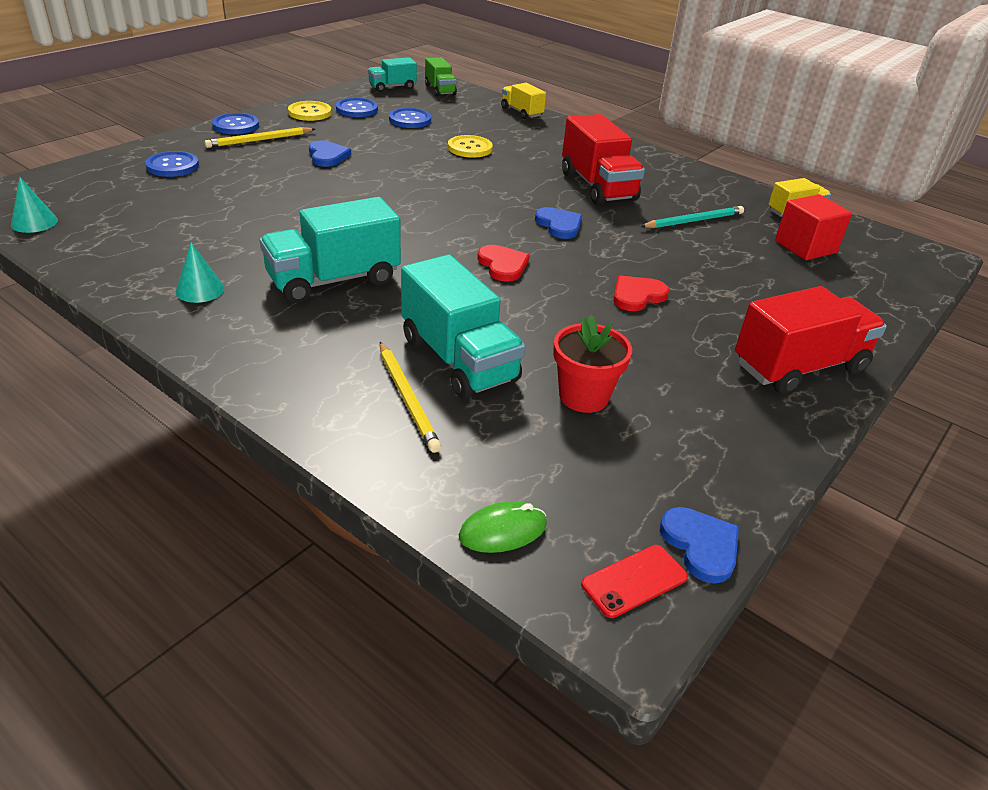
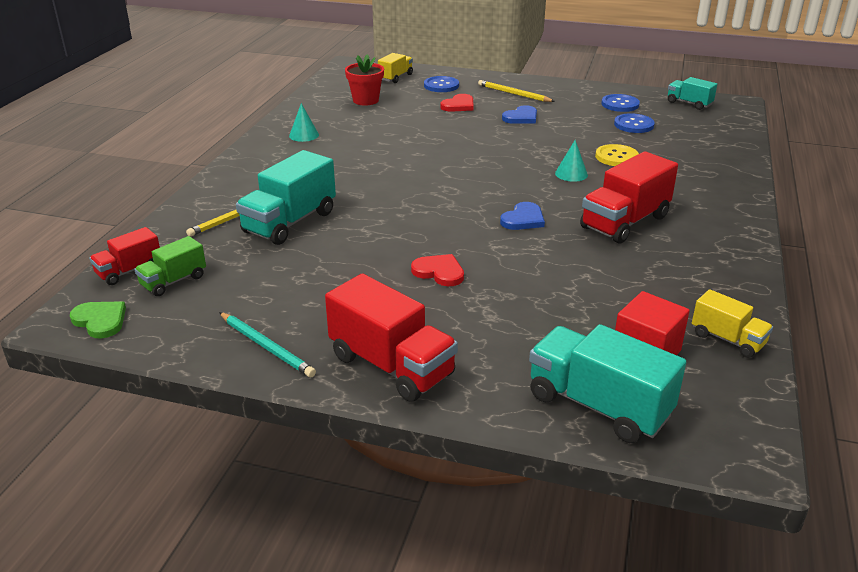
camera: 70 degrees right, 5 degrees down
(34, 222) = (334, 81): turquoise cone -> turquoise cone (571, 174)
(236, 125) = (525, 82): blue button -> none
(310, 112) = (585, 93): yellow button -> none
(333, 280) = (349, 164): turquoise truck -> turquoise truck (598, 405)
(440, 90) = (720, 120): green truck -> green truck (173, 281)
(503, 265) = (429, 211): red heart -> red heart (459, 105)
(503, 530) = (129, 271): green mouse -> red truck
(521, 112) = (736, 160): yellow truck -> yellow truck (395, 77)
(583, 396) = (278, 273): red flower pot -> red flower pot (365, 100)
(634, 581) = (100, 321): red phone -> green heart
(694, 221) = (619, 280): turquoise pencil -> turquoise pencil (266, 346)
(701, 545) = (140, 341): blue heart -> none

